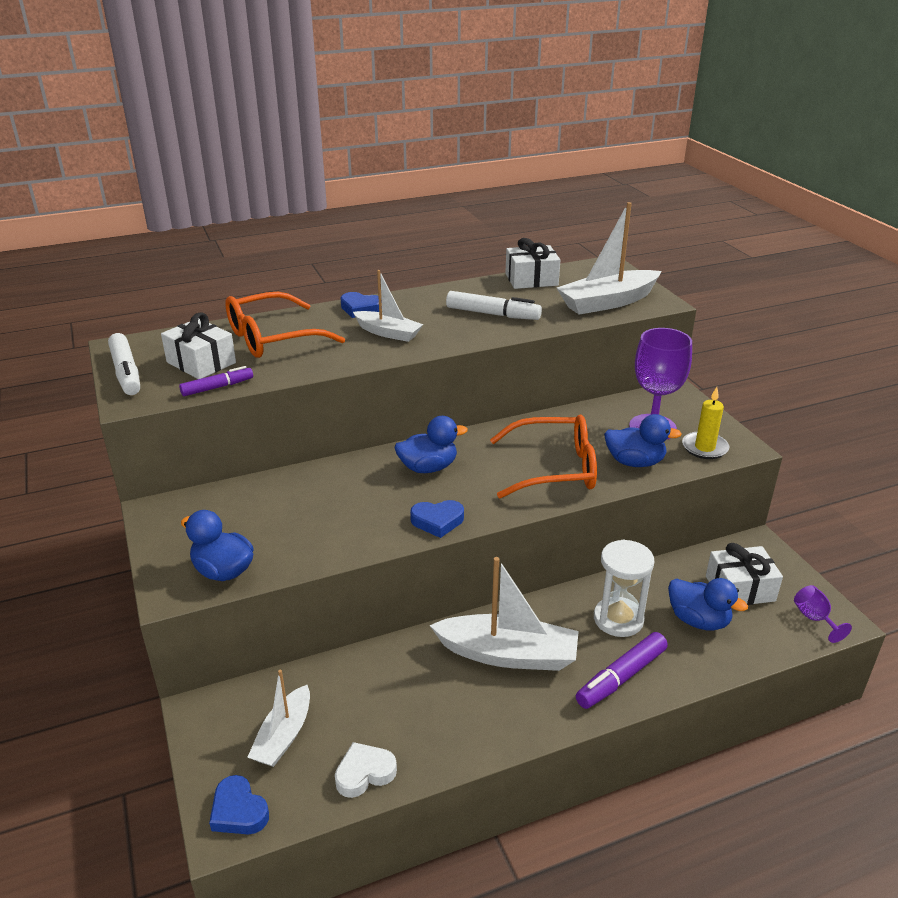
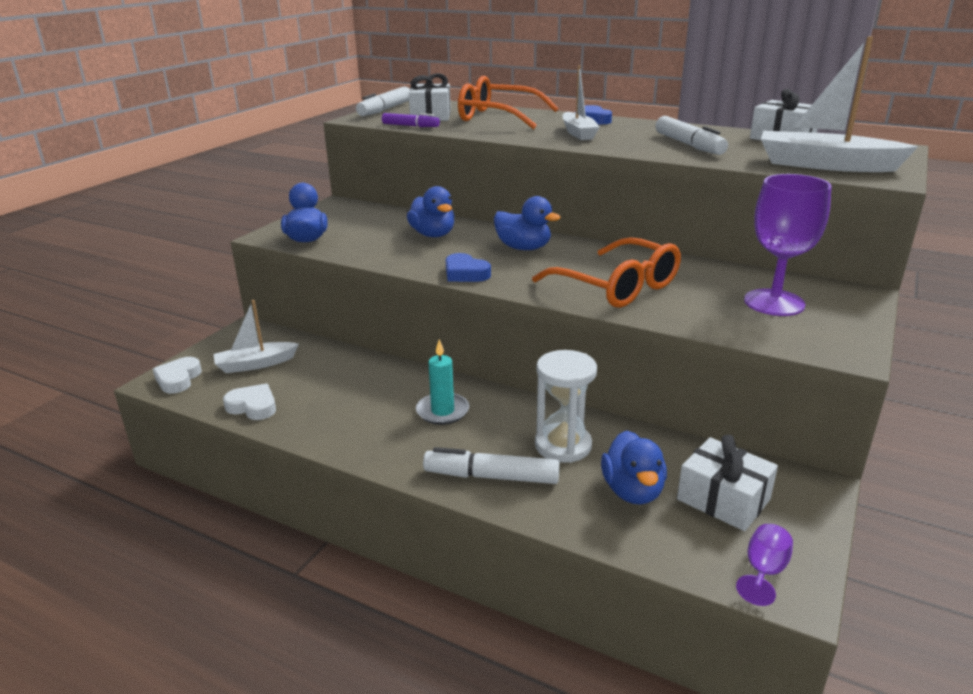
camera: 50 degrees right, 5 degrees down
(238, 811) = (178, 379): blue heart -> white heart
(508, 654) = (442, 411): white boat -> turquoise candle
(621, 677) = (491, 476): purple marker -> white marker
(635, 462) = (700, 313): blue duck -> blue duck (433, 235)
(704, 448) = (800, 336): yellow candle -> none

